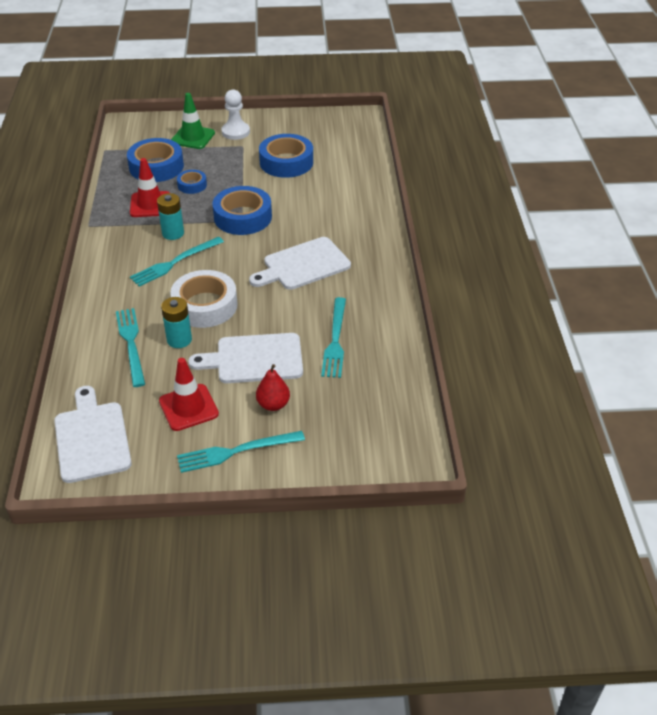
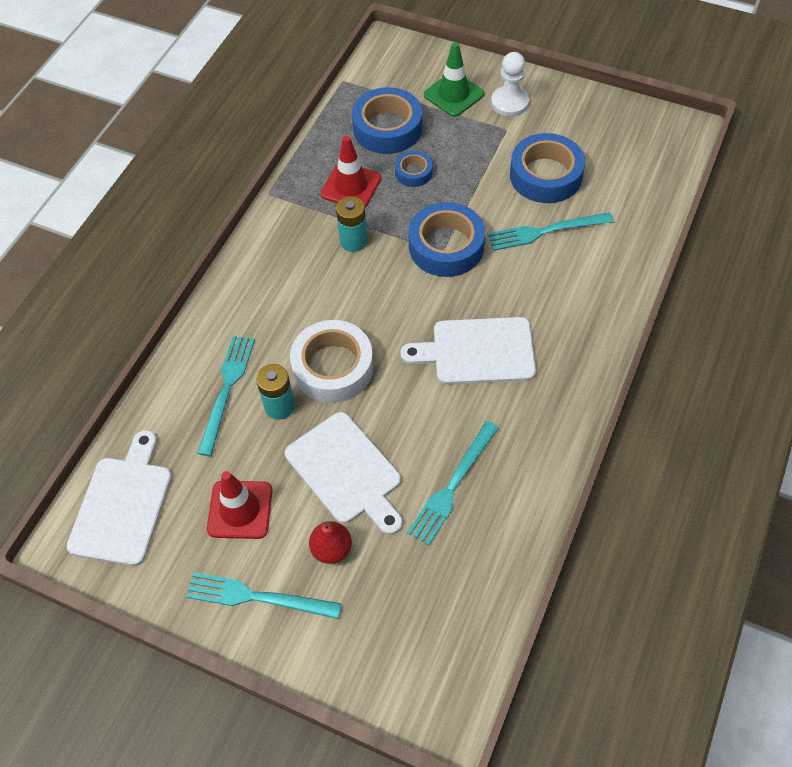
camera: 30 degrees right, 15 degrees up
(175, 262) = (333, 287): turquoise fork -> turquoise fork (545, 231)
(254, 359) = (346, 472): white cutting board -> white cutting board turned 150 degrees counterclockwise

